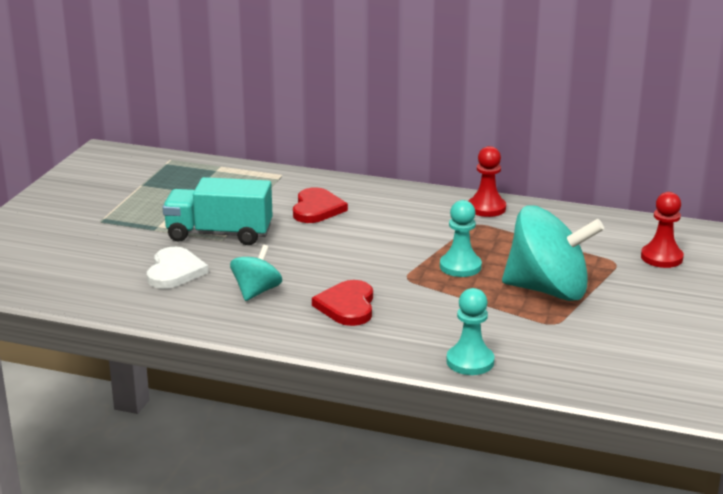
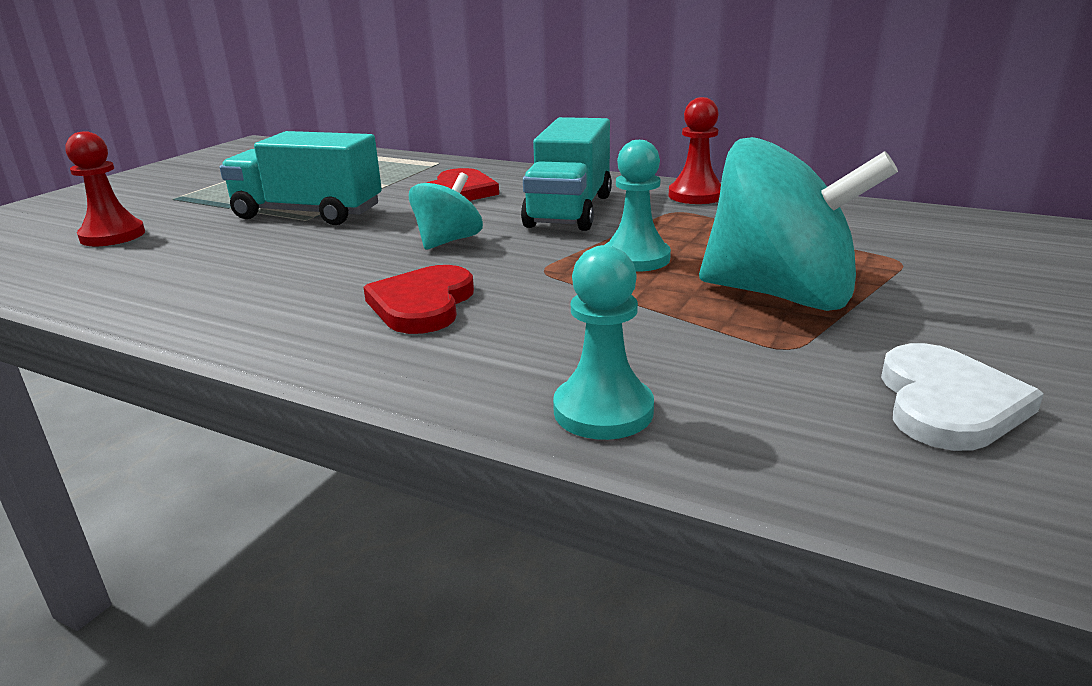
camera: 10 degrees right, 0 degrees up
(175, 271) = (204, 251): white heart -> white heart (947, 403)
(256, 291) = (296, 279): turquoise spinning top -> turquoise spinning top (448, 241)
(404, 226) = (569, 211): none -> turquoise truck
(661, 258) = (982, 257): red pawn -> red pawn (112, 236)

